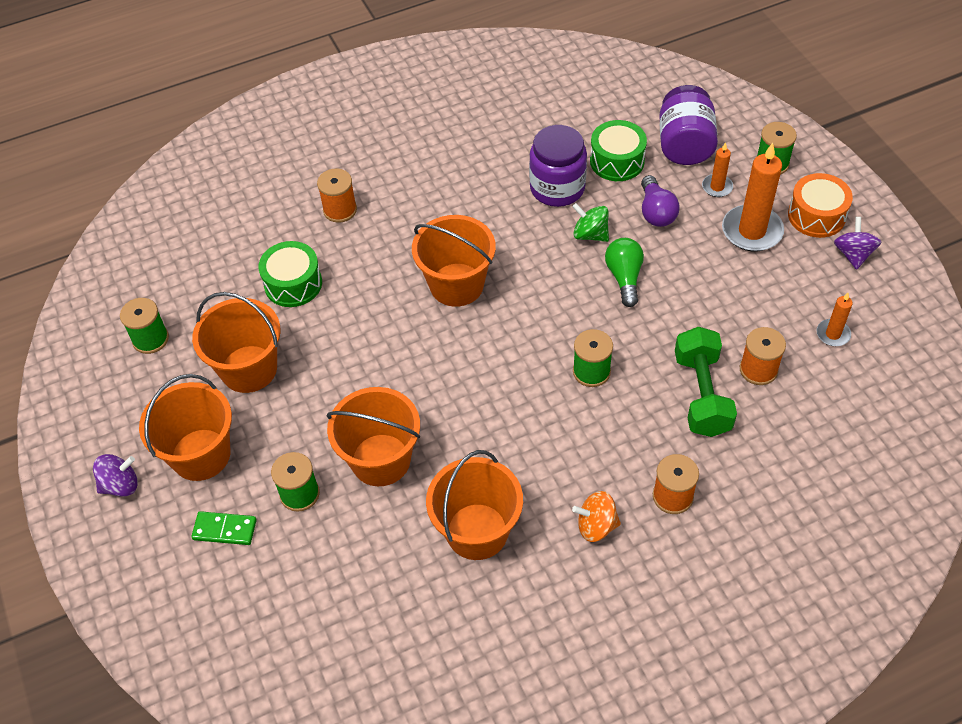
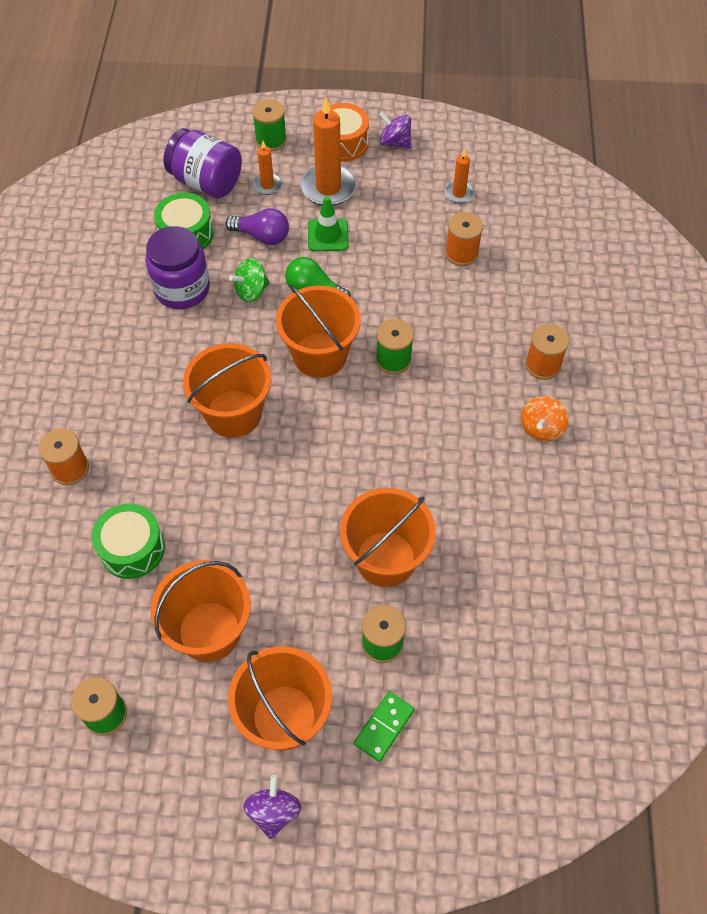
camera: 65 degrees left, 5 degrees up
(477, 531) = (501, 515): orange bucket -> orange bucket (320, 355)
(695, 257) = (328, 235): none -> green traffic cone
(702, 394) = (462, 299): green dumbbell -> none

